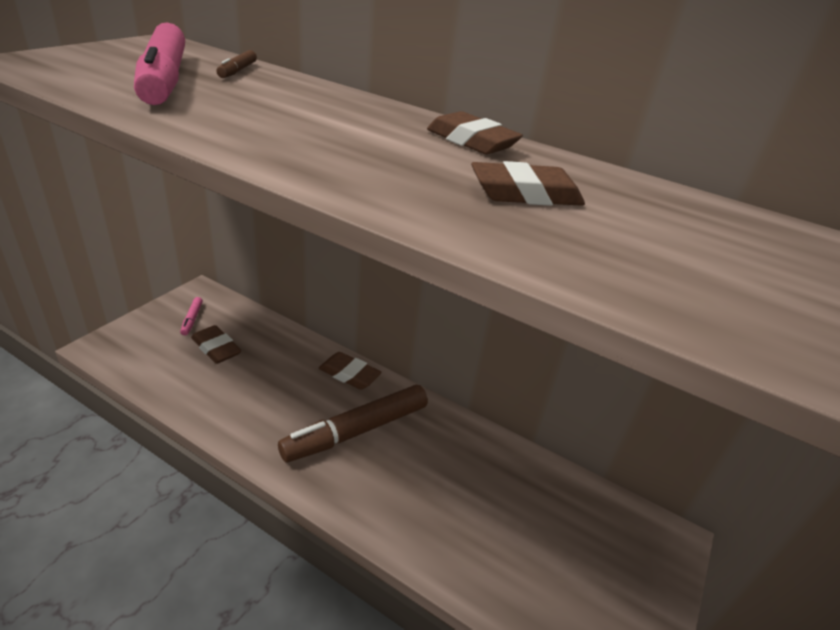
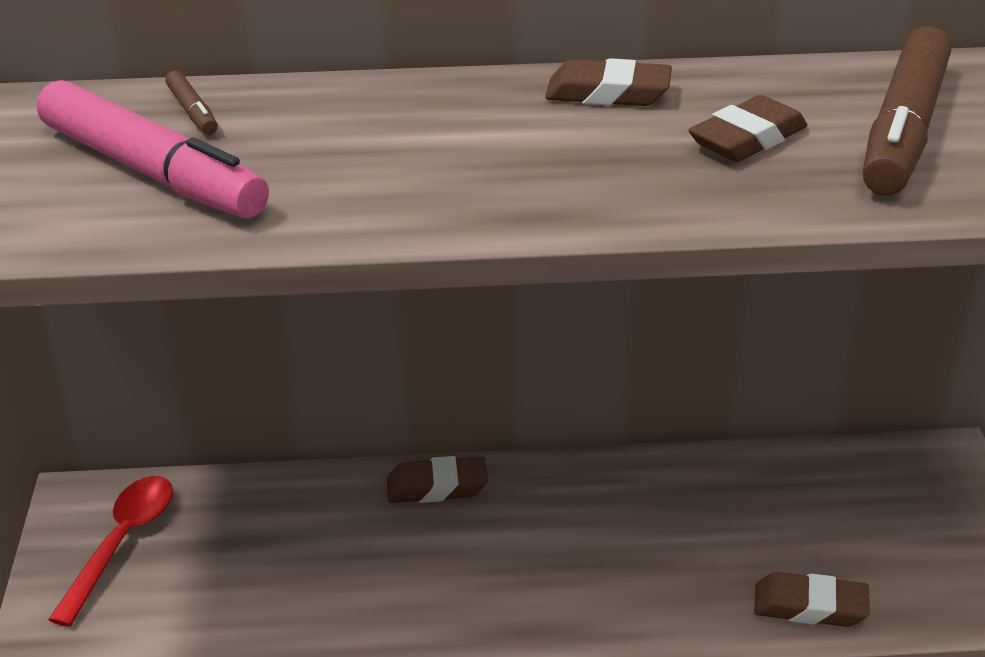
camera: 30 degrees left, 0 degrees up
(192, 319) = (122, 542): pink marker -> red spoon
(216, 348) = (215, 559): brown eraser -> brown eraser (810, 607)
(357, 431) = (526, 547): brown marker -> brown marker (904, 130)

